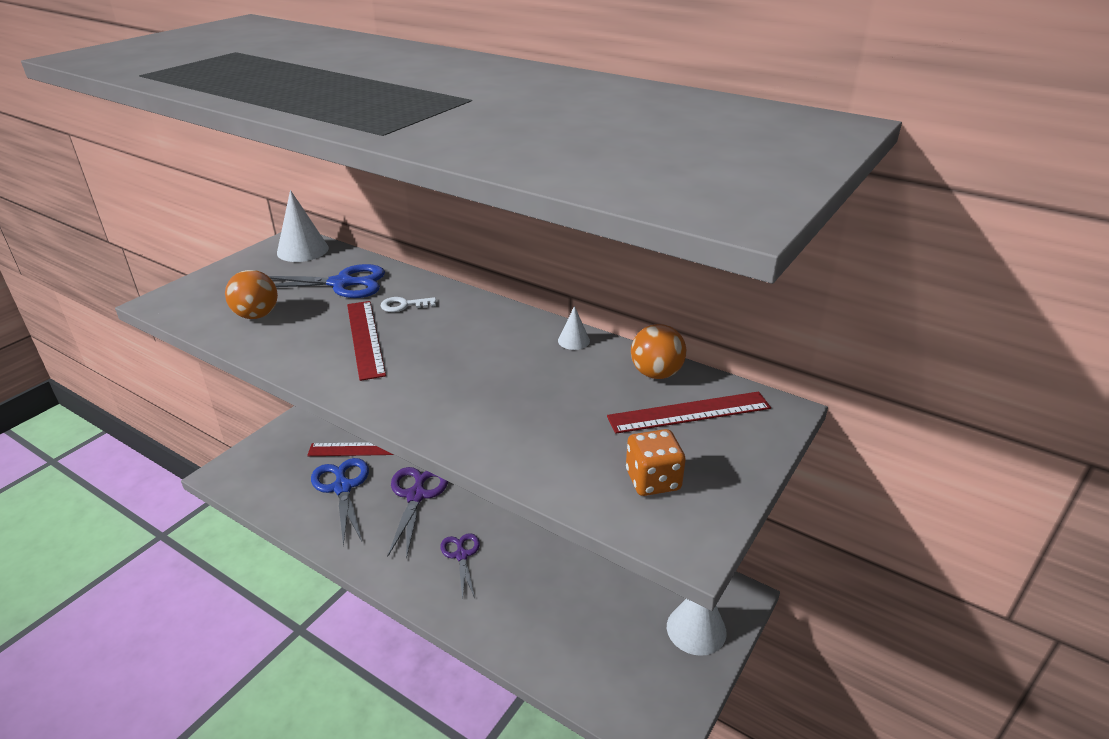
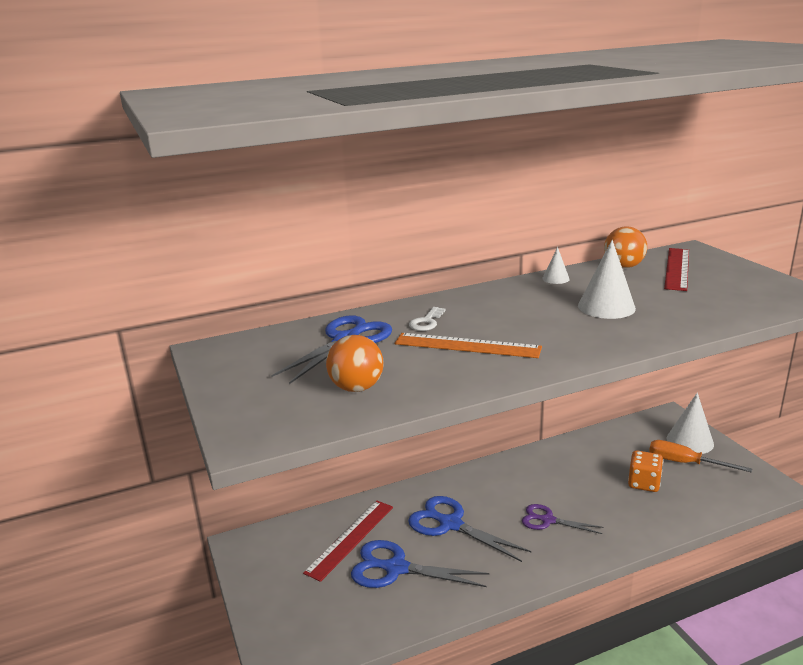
camera: 55 degrees left, 10 degrees down
(302, 250) = (241, 348): white cone -> white cone (606, 307)
(365, 338) = (467, 346): red ruler -> orange ruler
(416, 495) = (450, 524): purple scissors -> blue scissors
(644, 636) = (685, 463): none -> orange screwdriver
(653, 480) = (745, 292): orange dice -> orange dice (644, 483)

